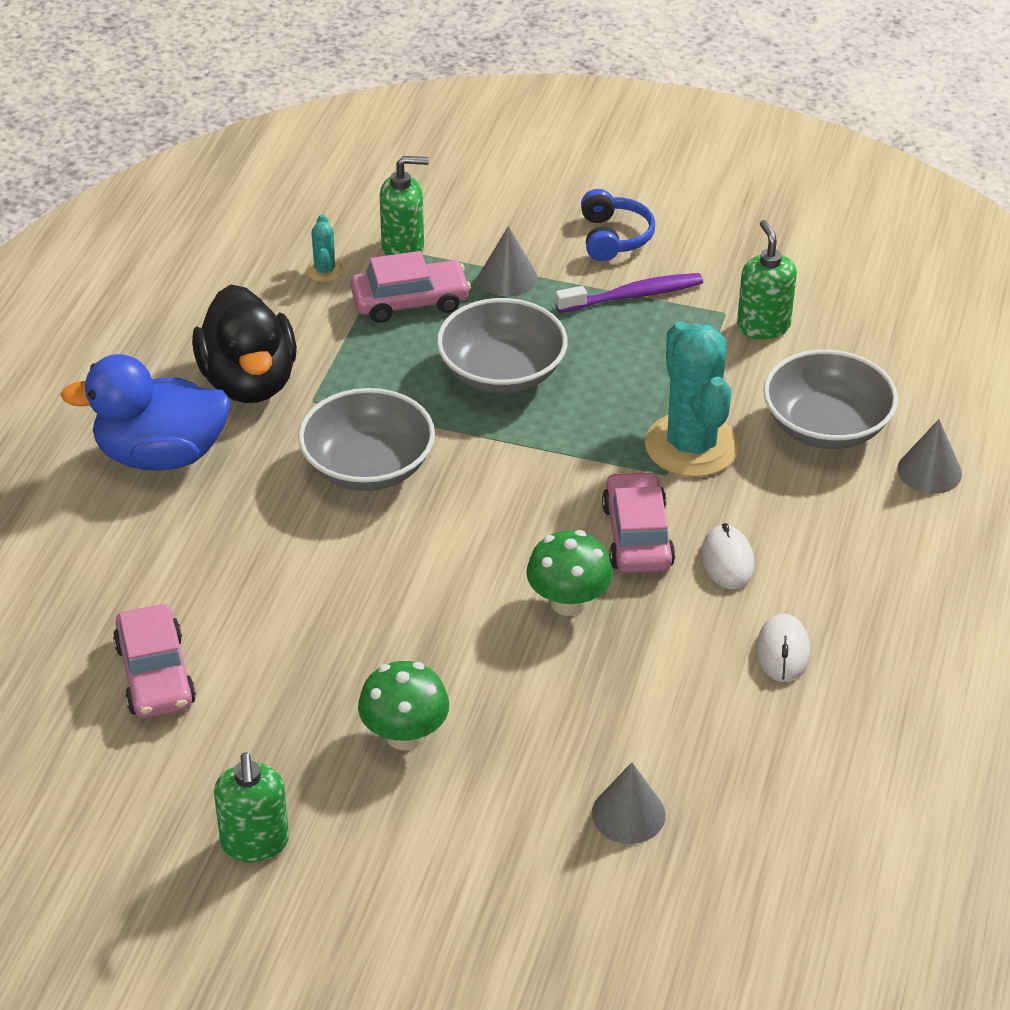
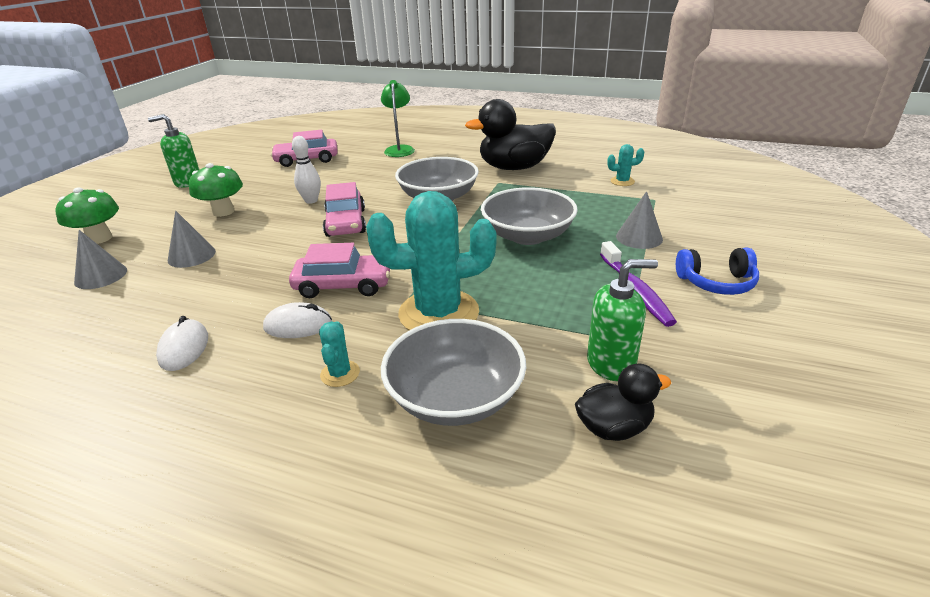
camera: 95 degrees right, 10 degrees down
(121, 538) = (399, 149): none -> green lamp
(161, 455) = (456, 153): blue duck -> none
(366, 624) = (311, 201): none -> white bowling pin
(403, 248) = (657, 202): green soap dispenser -> none
(410, 301) = (599, 205): pink car -> pink car (346, 223)
(568, 602) = (292, 258): green mushroom -> green mushroom (100, 238)
(783, 651) = (184, 348): white mouse -> white mouse turned 75 degrees clockwise
(806, 510) = (340, 374): none -> turquoise cactus
(846, 333) = (614, 427): none -> black duck
(929, 471) = (369, 478): grey cone -> grey cone (191, 255)

